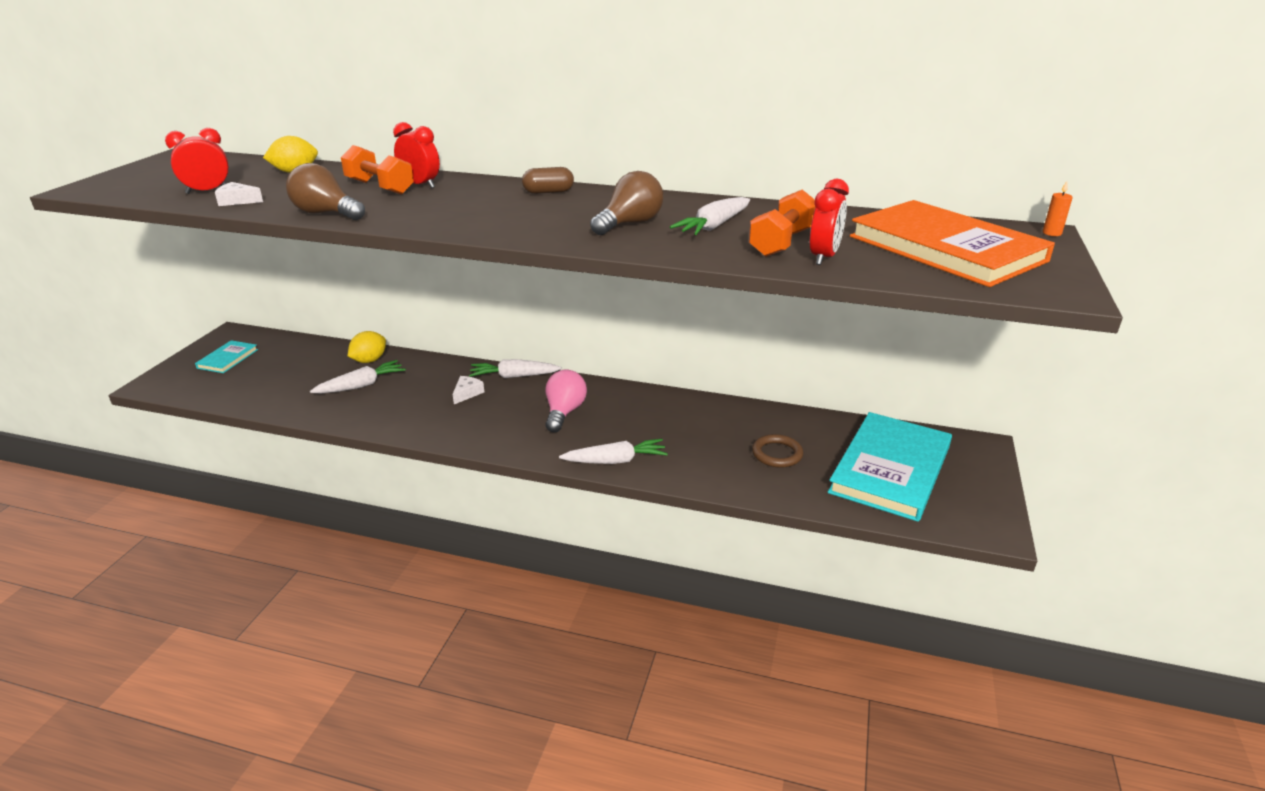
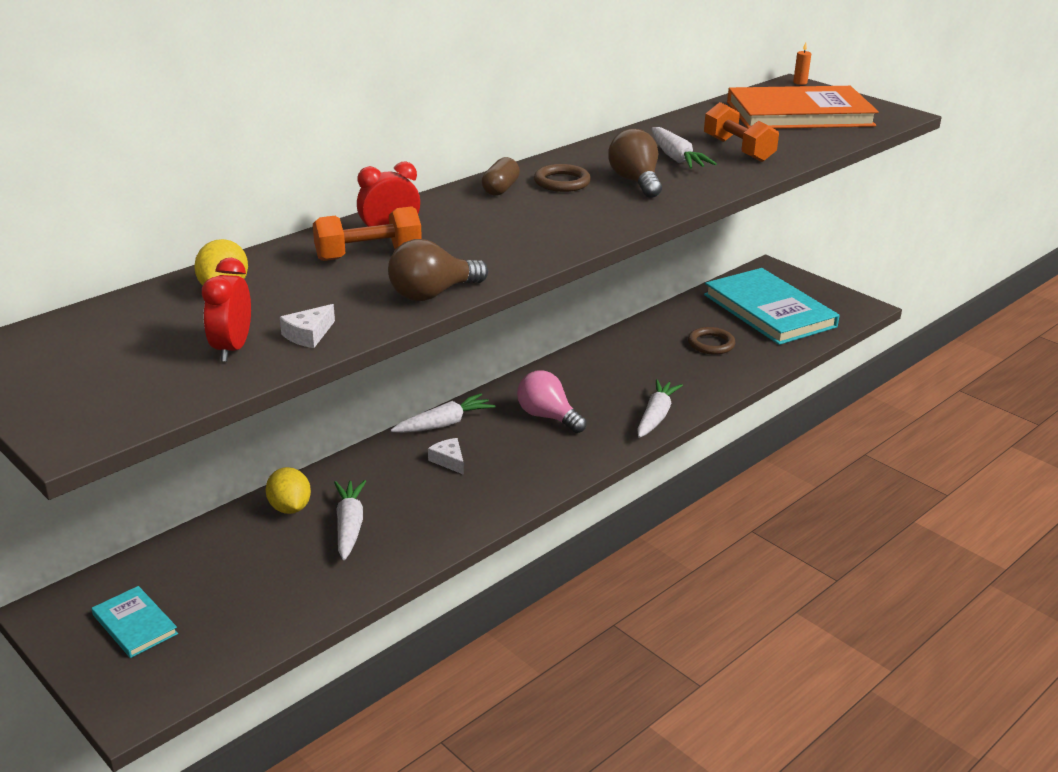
camera: 60 degrees left, 0 degrees up
(514, 376) = (444, 424): white carrot -> white carrot turned 150 degrees counterclockwise
(590, 204) = (562, 182): none -> brown ring
(824, 257) = (781, 147): red clock -> none

